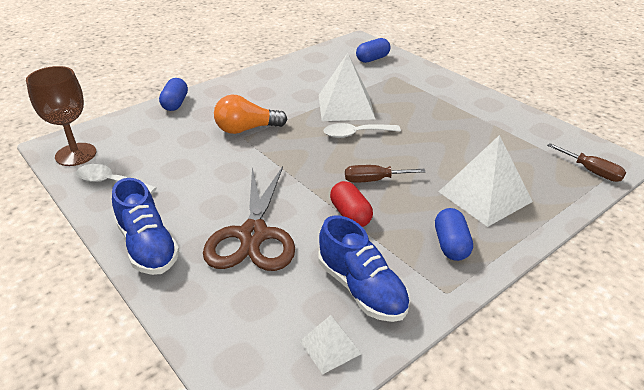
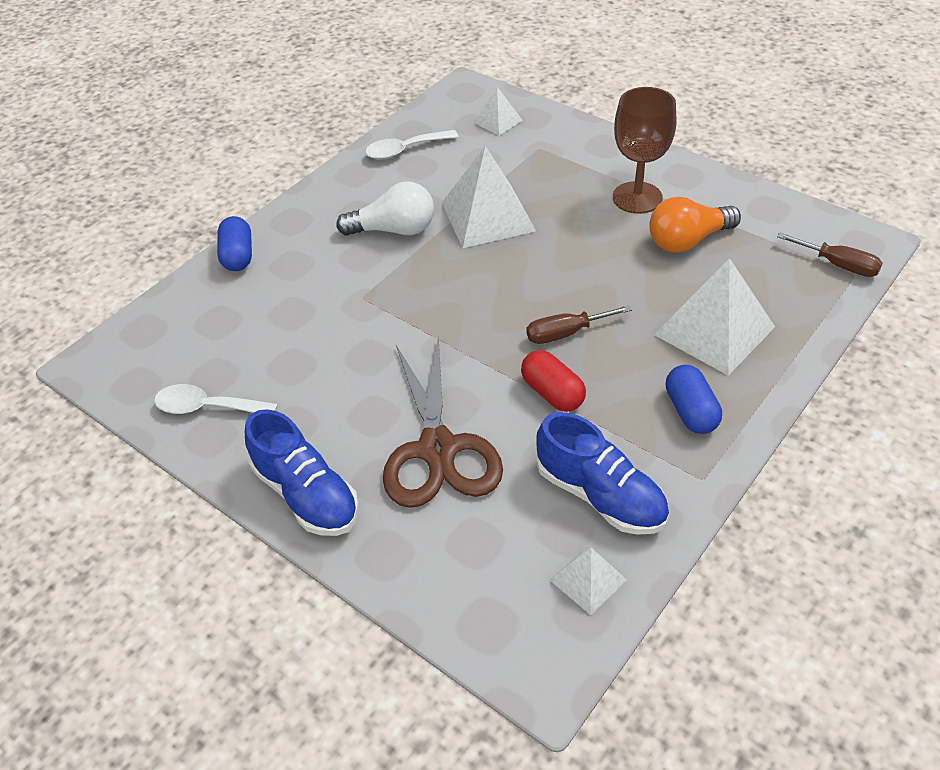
camera: 10 degrees left, 10 degrees up
(76, 154) = (133, 372): brown goblet -> brown goblet (637, 198)
(246, 129) = (362, 282): orange light bulb -> orange light bulb (688, 240)
(281, 105) = (394, 230): none -> white light bulb
(355, 134) = (517, 262): white spoon -> white spoon (405, 150)
(372, 59) = (498, 121): blue capsule -> white pyramid

